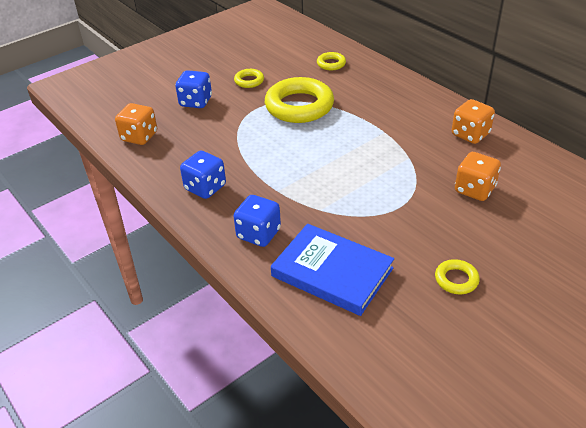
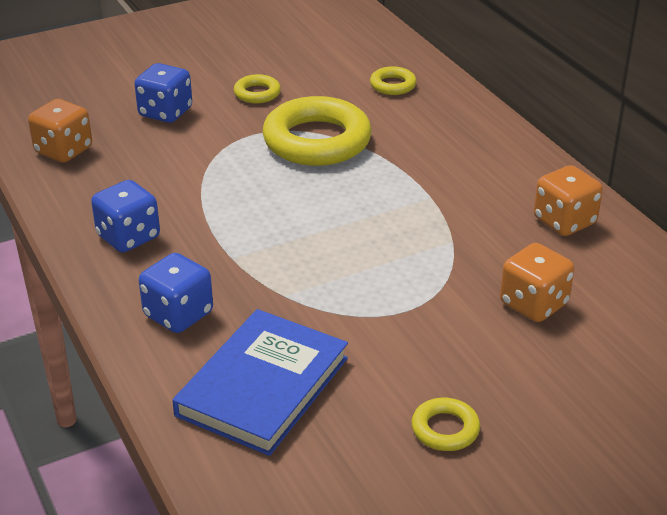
camera: 10 degrees right, 5 degrees down
(332, 272) = (262, 386): blue book -> blue book turned 75 degrees clockwise

